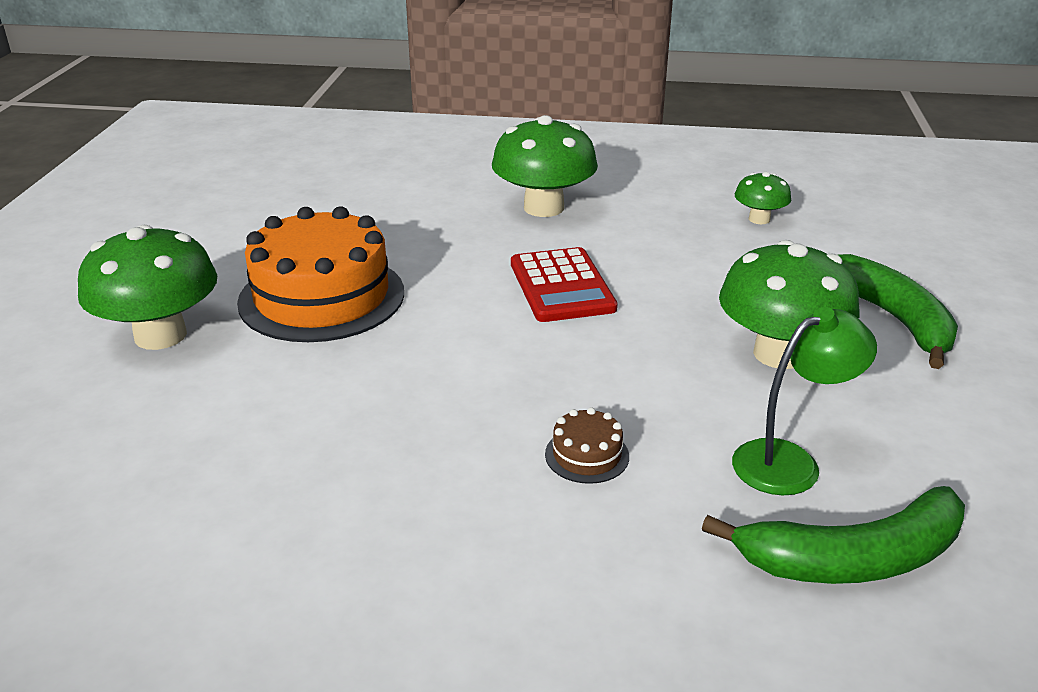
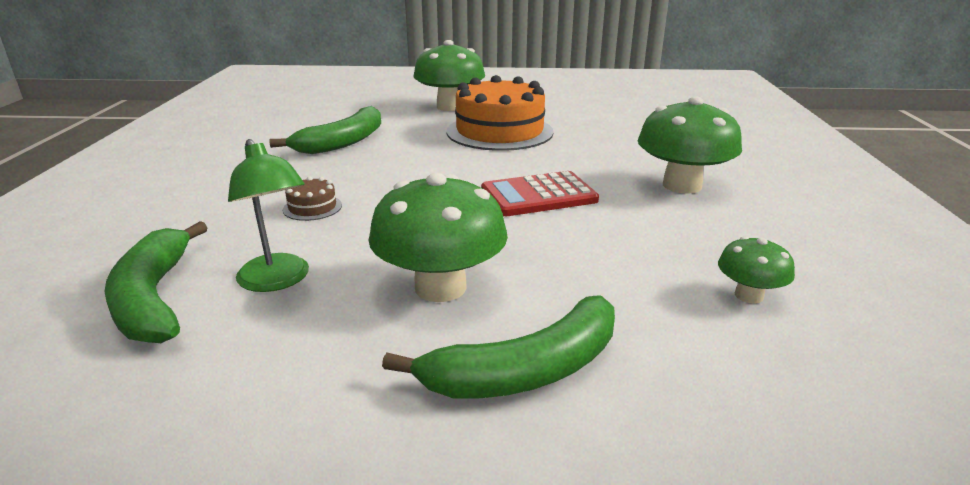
camera: 85 degrees right, 5 degrees down
(307, 447) = (342, 142): none -> green banana

